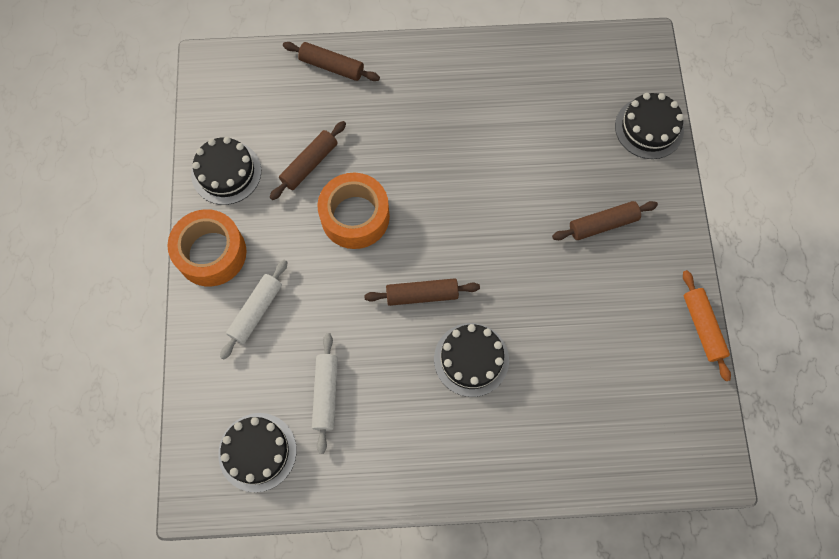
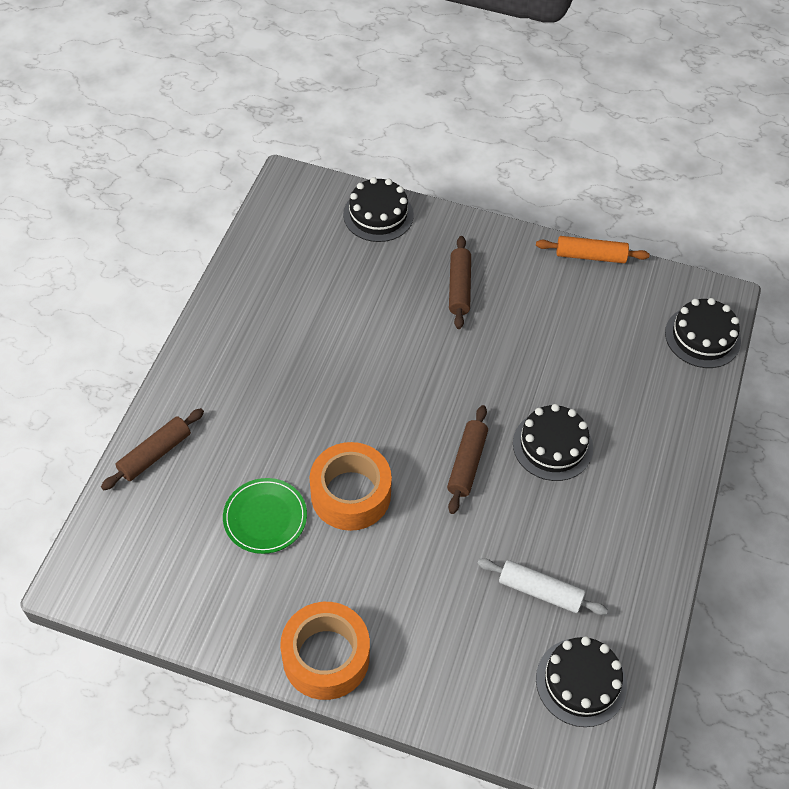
camera: 70 degrees left, 15 degrees down
(226, 172) = (231, 608): black cake -> black cake (702, 337)
(256, 311) = (418, 631): white rolling pin -> none
(309, 164) = (265, 517): brown rolling pin -> green plate

